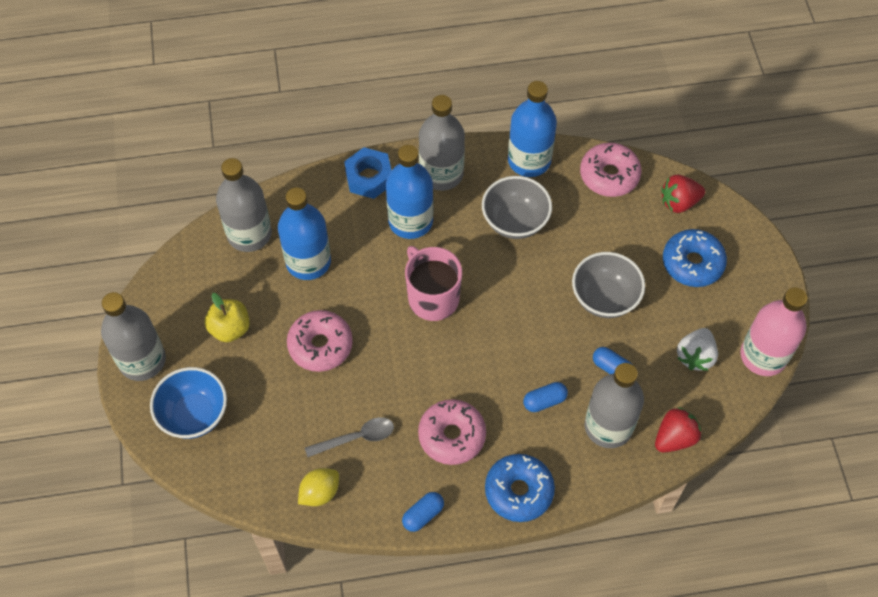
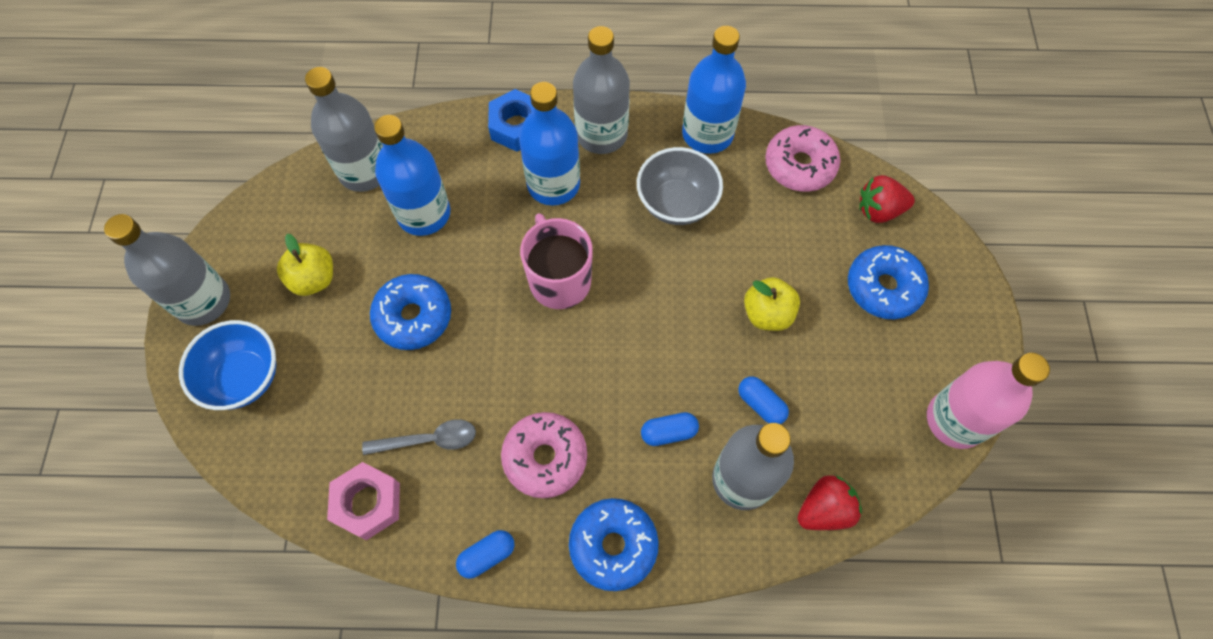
camera: 10 degrees right, 5 degrees up
(320, 345) = (413, 317): pink donut -> blue donut
(320, 492) = (368, 503): yellow lemon -> pink nut
(604, 298) = (767, 314): grey bowl -> yellow apple
(695, 356) = (868, 406): white strawberry -> none

